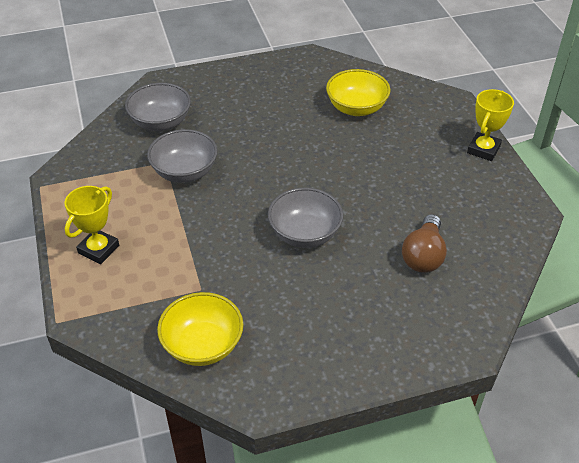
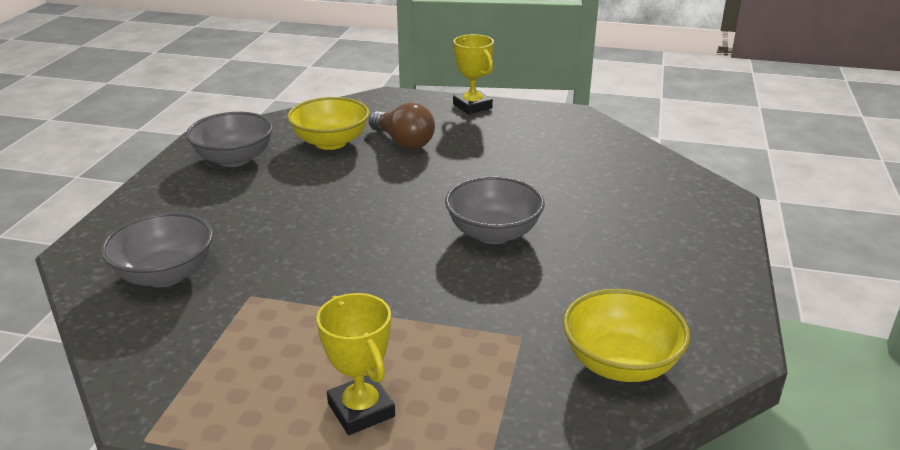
camera: 60 degrees left, 15 degrees down
(185, 172) = (291, 284): grey bowl -> grey bowl (234, 159)
(423, 255) = (586, 179): brown light bulb -> brown light bulb (403, 142)

